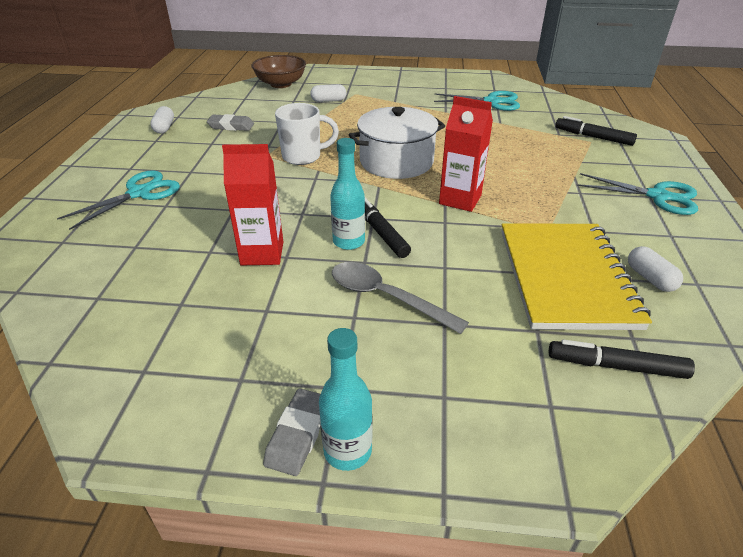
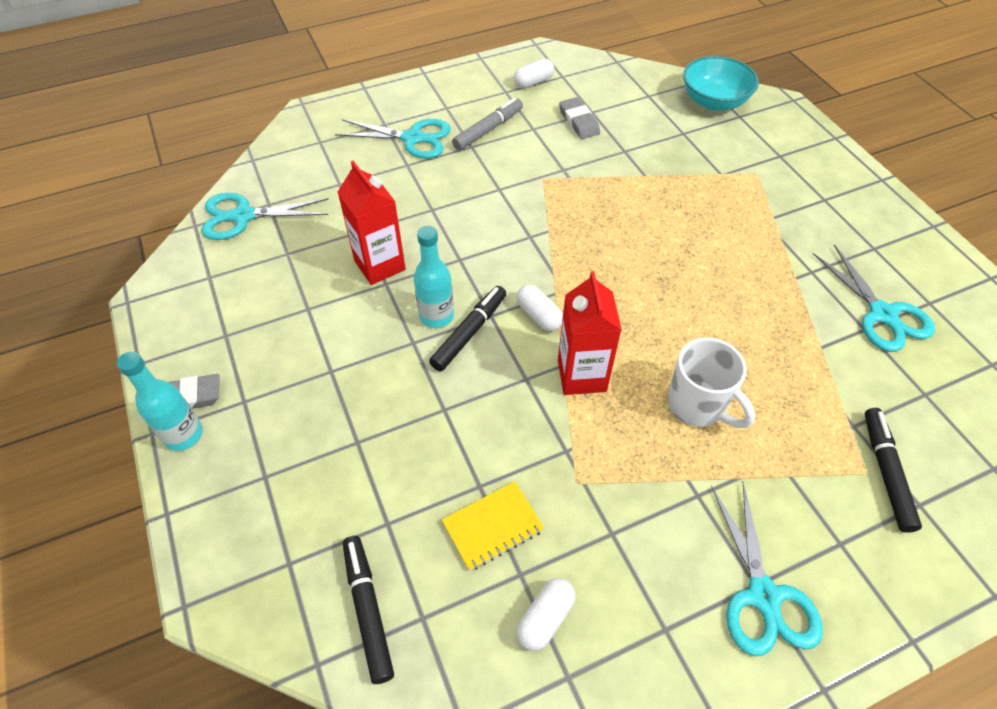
camera: 60 degrees right, 15 degrees up
(89, 320) = (243, 216): none -> turquoise scissors
(184, 159) = (488, 130): none -> grey marker
(281, 84) = (714, 101): brown bowl -> turquoise bowl
(303, 157) = (564, 206): white mug -> white mug (697, 406)
(328, 101) = (713, 160): white capsule -> white capsule (539, 315)
(386, 297) = (369, 382): grey spoon -> none
(396, 161) = (620, 285): white pot -> none
(566, 277) = (493, 526): yellow notebook -> yellow notebook, size x0.46

